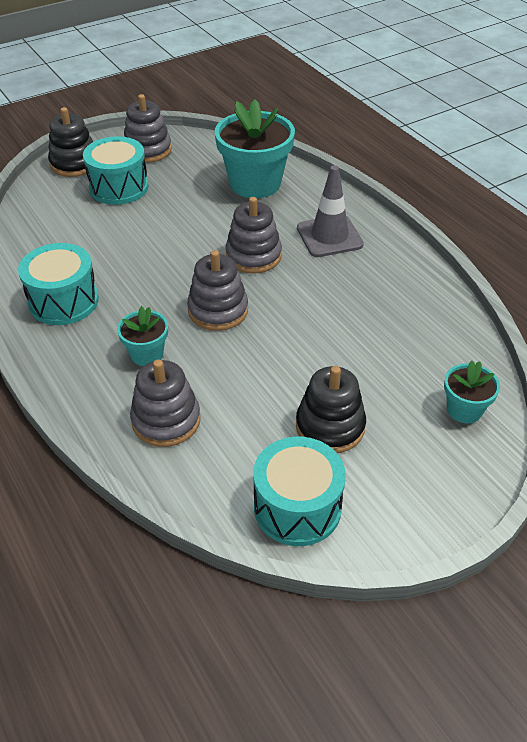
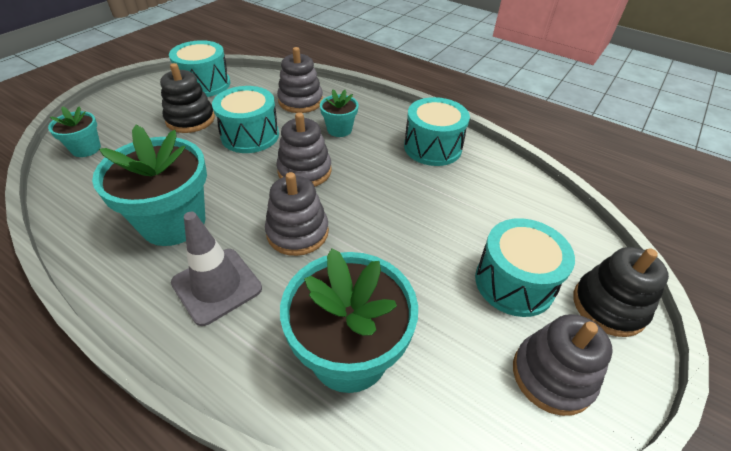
camera: 155 degrees right, 0 degrees up
(259, 375) = (250, 135): none -> turquoise drum
(359, 291) = (173, 222): none -> turquoise flower pot

